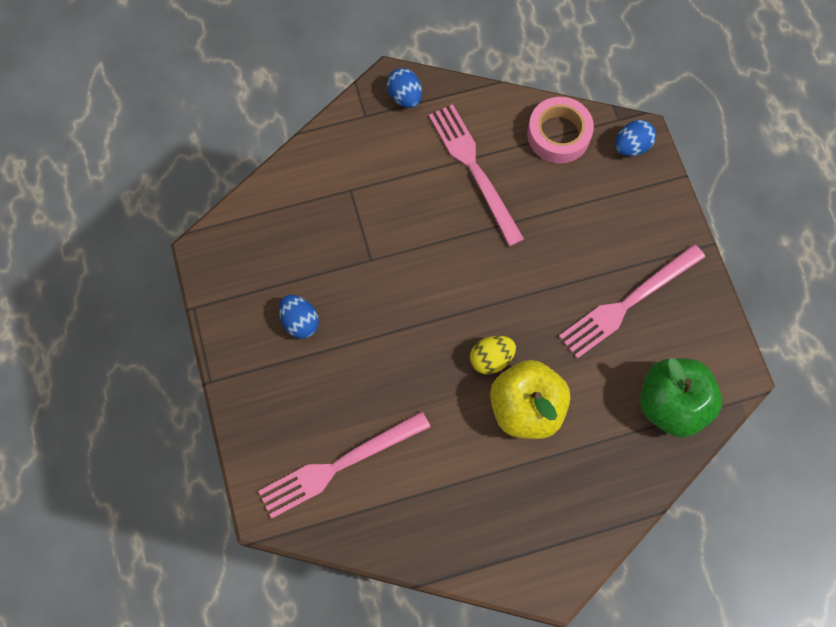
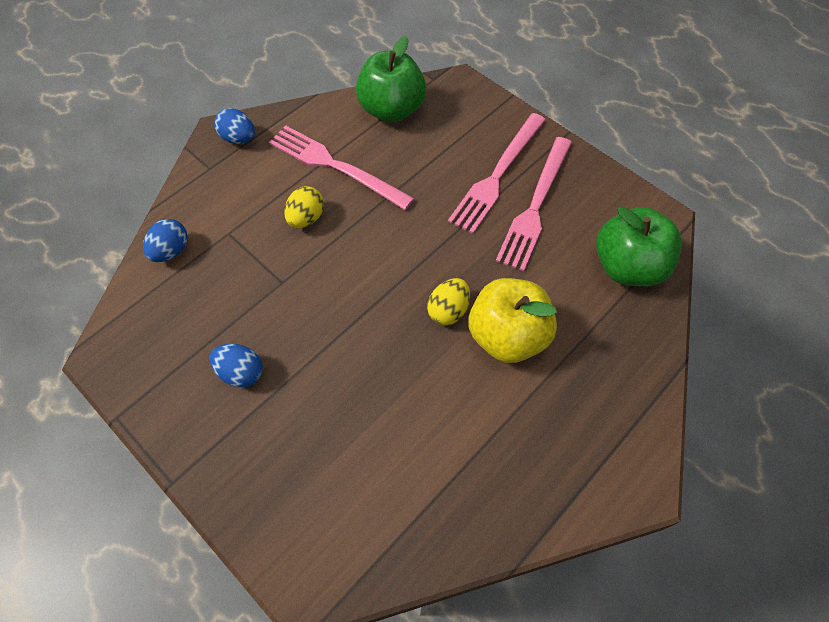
camera: 30 degrees left, 10 degrees down
(339, 465) = (360, 491): pink fork -> pink fork (497, 175)
(421, 209) = (306, 218): none -> yellow egg
(558, 134) = (392, 110): pink tape -> green apple
(631, 146) = (457, 93): blue egg -> blue egg (171, 251)

